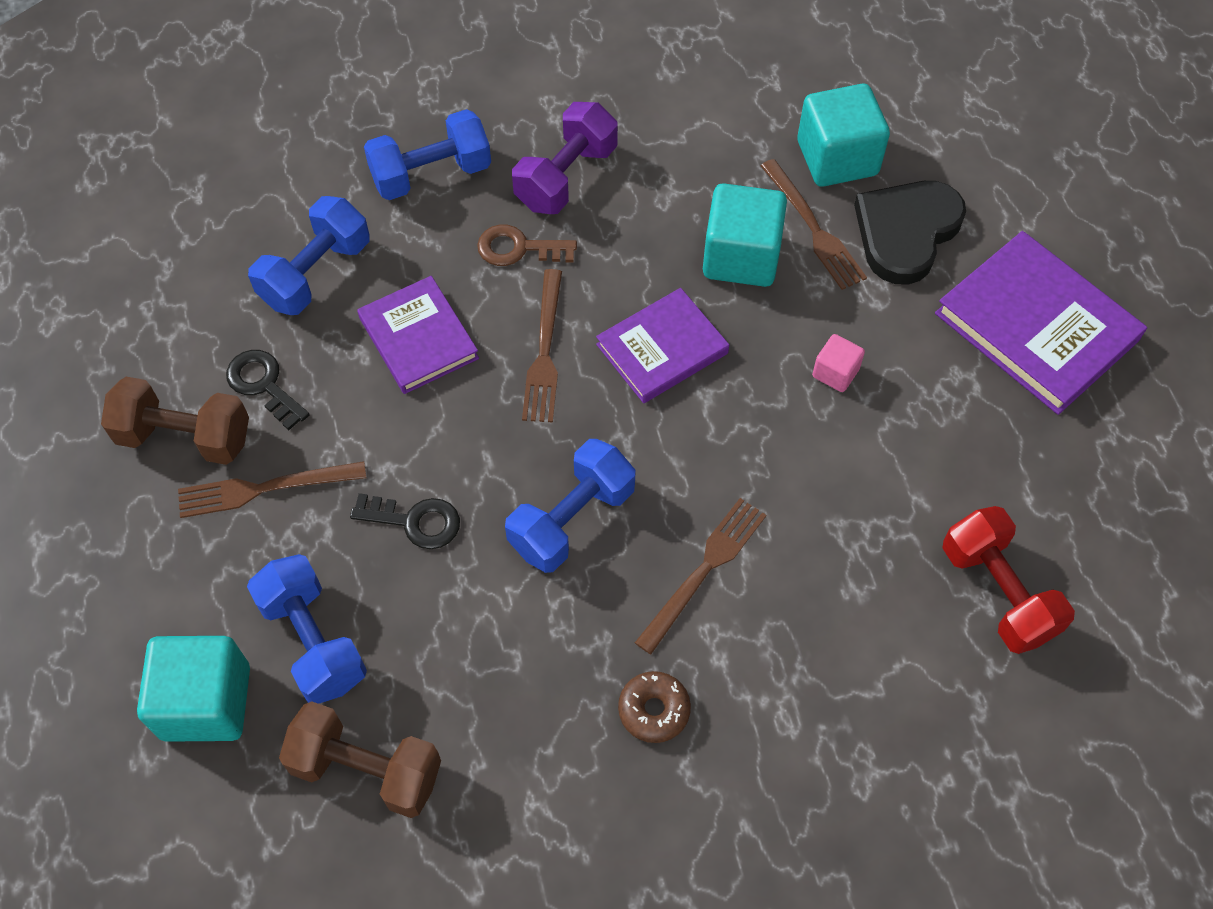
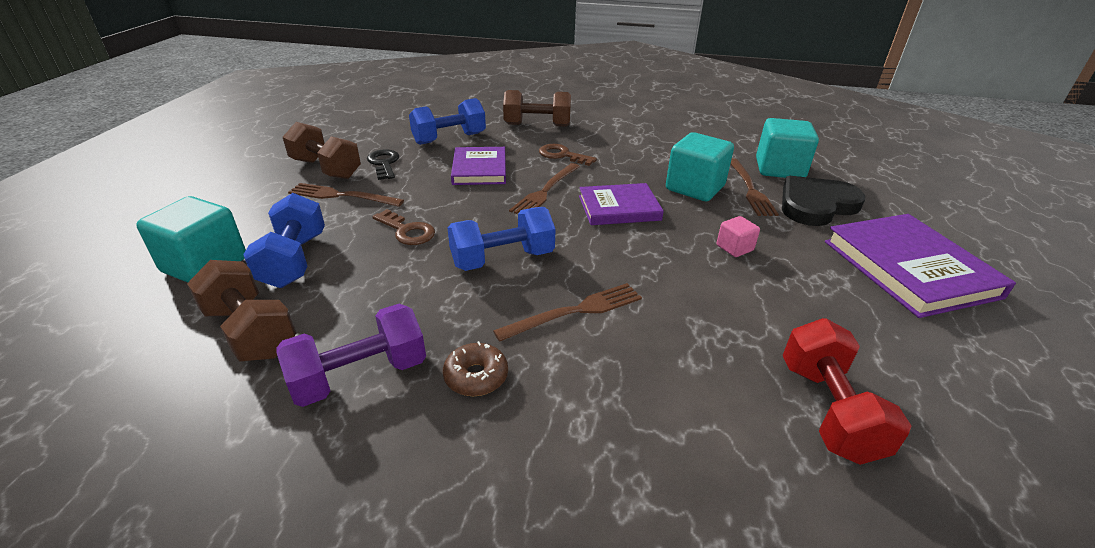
camera: 25 degrees right, 25 degrees down
(415, 521) = (407, 231): black key -> brown key
(431, 174) = (537, 125): blue dumbbell -> brown dumbbell
(566, 177) = (608, 140): purple dumbbell -> purple dumbbell (360, 375)

